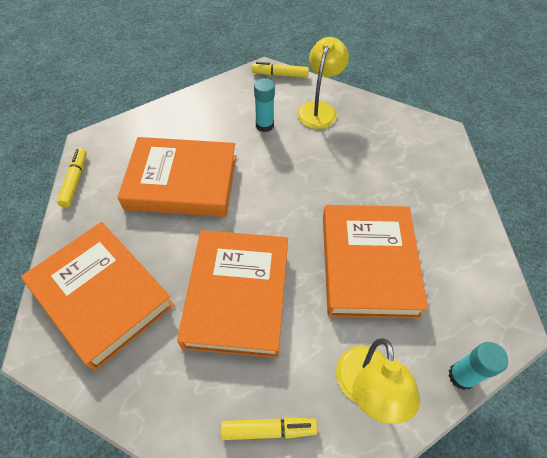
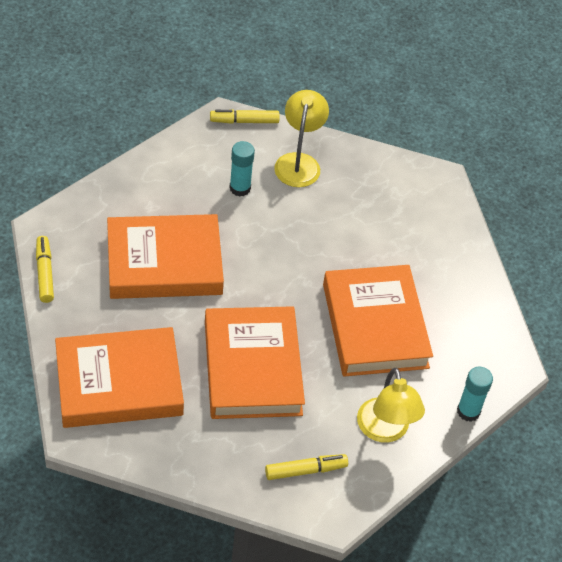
camera: 15 degrees left, 5 degrees down
(102, 296) = (119, 383): orange book -> orange book turned 45 degrees counterclockwise

